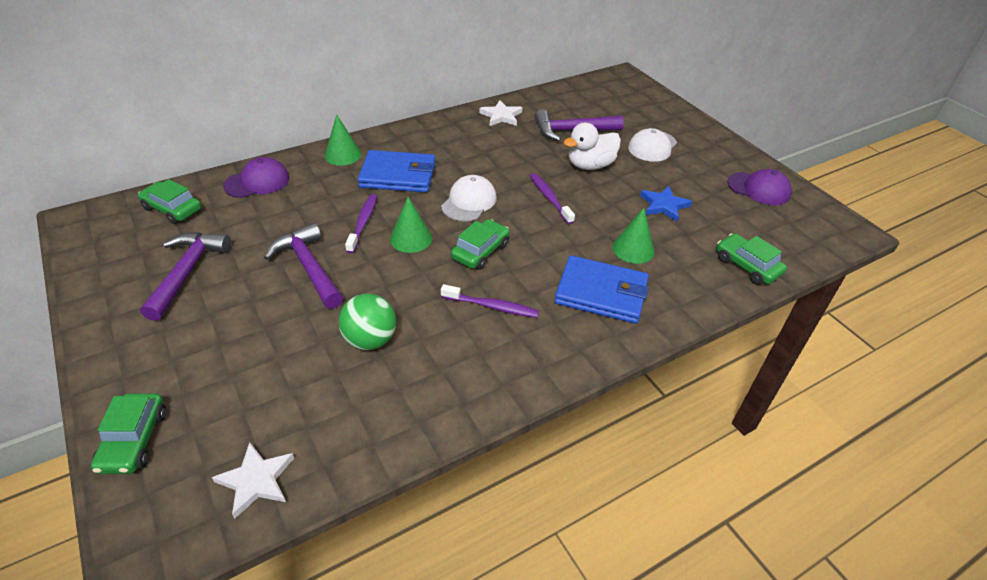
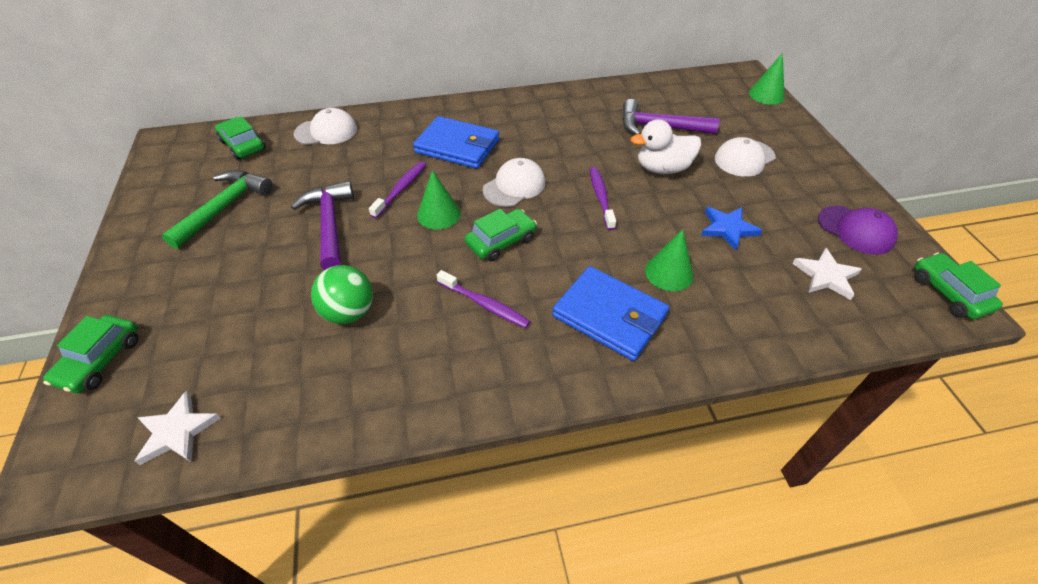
camera: 20 degrees right, 5 degrees up
(187, 272) = (224, 207): purple hammer -> green hammer
(257, 182) = (326, 131): purple cap -> white cap
(343, 155) = (415, 117): green cone -> green cone (766, 95)
(501, 116) = (590, 100): white star -> white star (826, 276)
(747, 266) = (800, 321): green car -> green car (948, 293)

